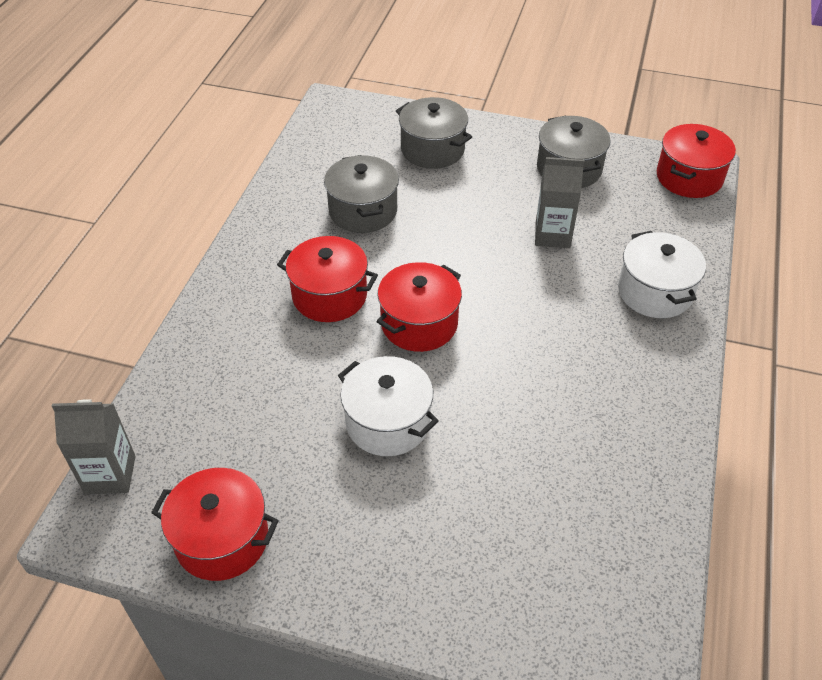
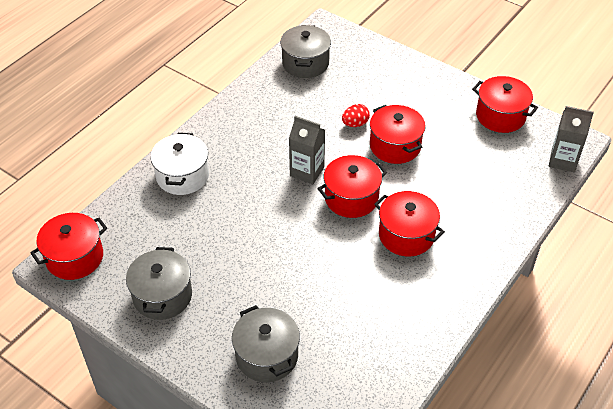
camera: 160 degrees left, 0 degrees up
(363, 211) = (356, 304): grey pot -> grey pot (305, 63)
(388, 422) = (395, 146): white pot -> red pot
(466, 445) = (355, 124): none -> red egg
(552, 235) = (220, 237): grey carton -> grey carton (307, 171)

